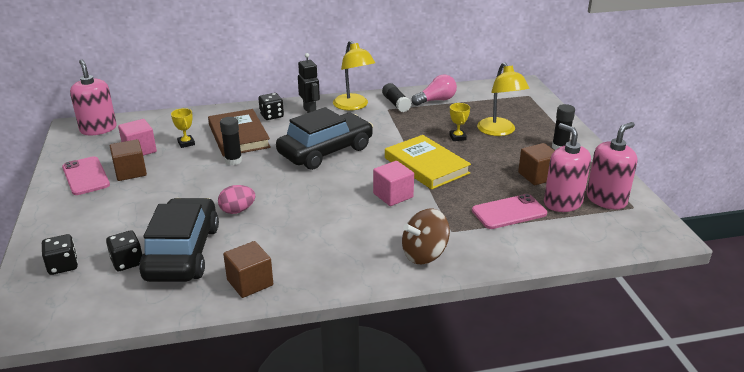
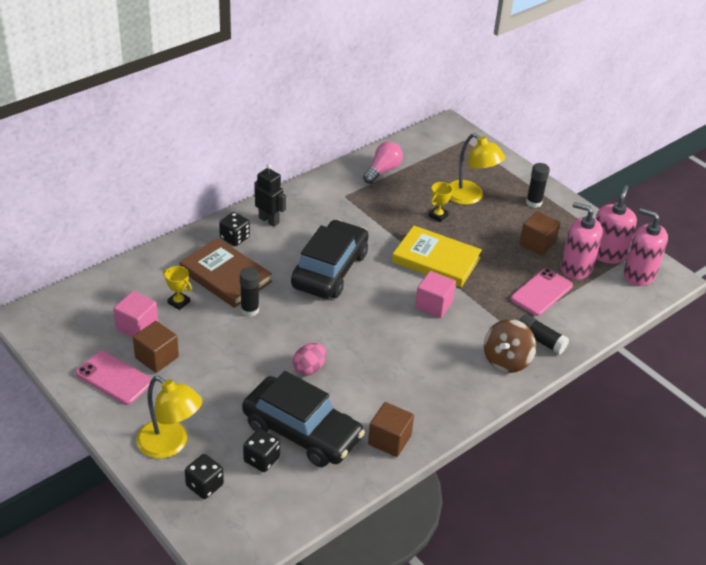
camera: 30 degrees left, 10 degrees up
(98, 129) = (59, 312): pink soap dispenser -> pink soap dispenser (639, 274)
(182, 252) = (302, 431): black car -> black car turned 150 degrees clockwise
(353, 106) = (308, 201): yellow lamp -> yellow lamp (170, 445)
(396, 104) = (347, 186): black glue stick -> black glue stick (540, 340)
(457, 137) = (438, 216): yellow trophy -> yellow trophy turned 75 degrees clockwise

